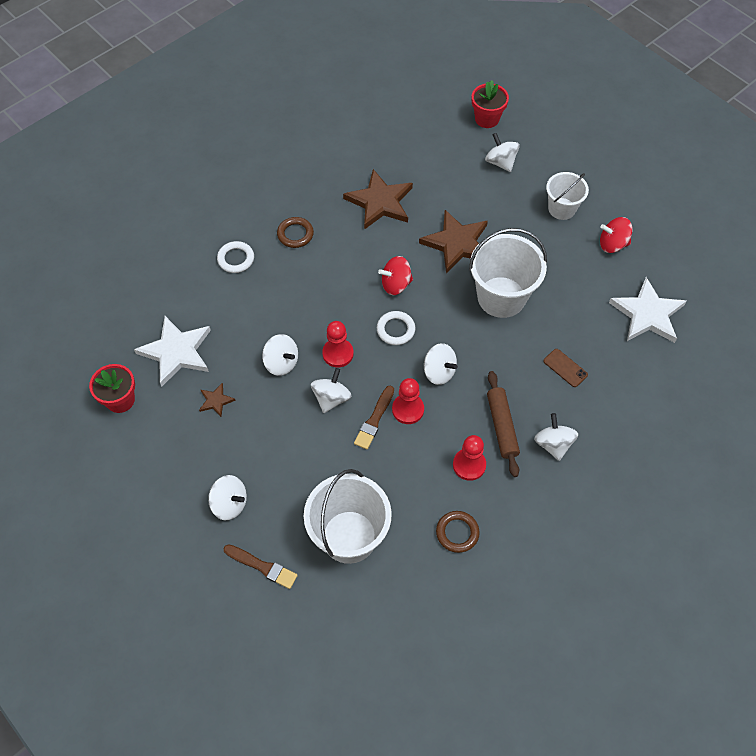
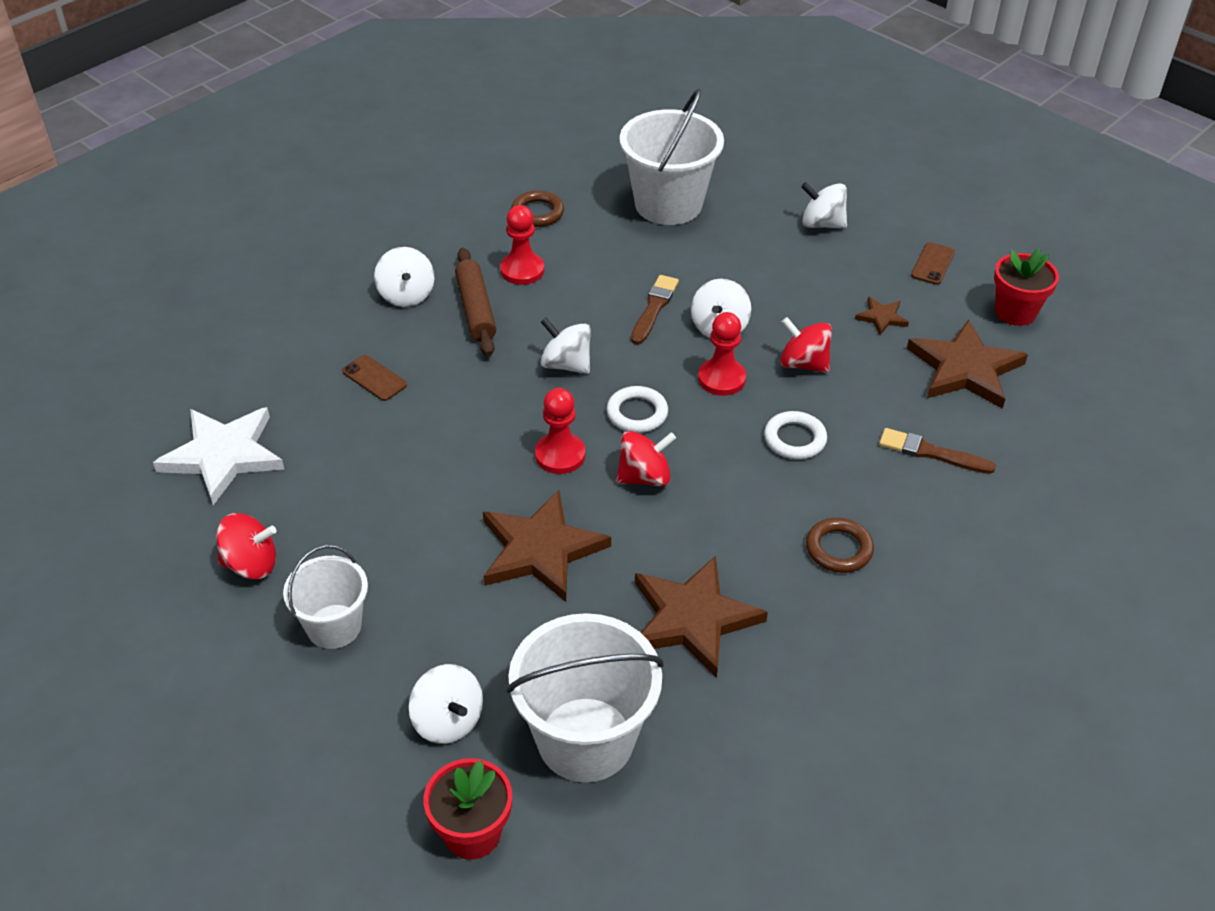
camera: 175 degrees right, 15 degrees down
(159, 452) = (932, 264): none -> brown phone
(176, 352) = (965, 369): white star -> brown star
(236, 259) = (929, 502): white ring -> white ring (795, 439)
(262, 566) = (764, 178): brown brush -> brown brush (931, 453)
(281, 363) = (803, 364): white spinning top -> red spinning top
(408, 409) = (608, 321): red pawn -> red pawn (560, 455)
(501, 297) = (465, 467): white bucket -> white bucket (585, 739)

